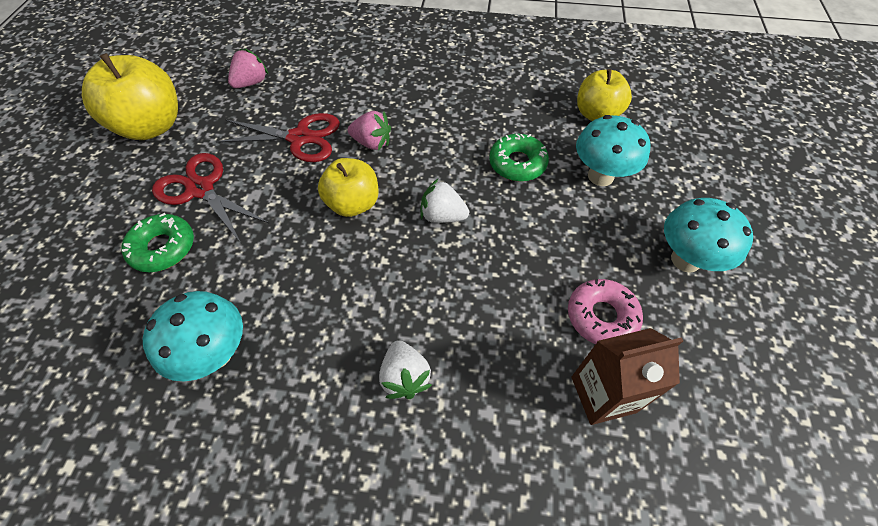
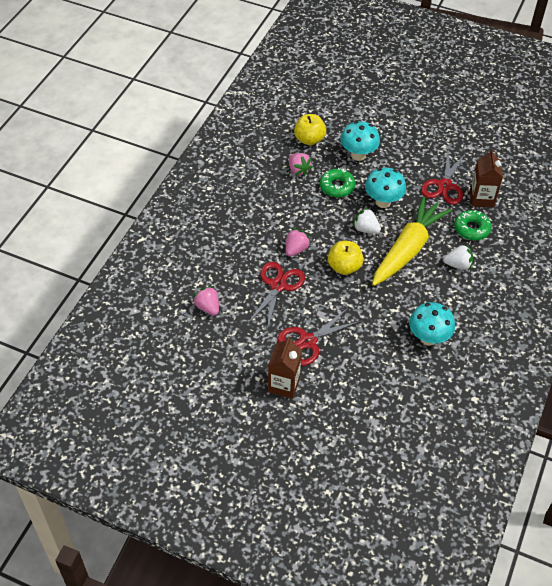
camera: 75 degrees left, 5 degrees down
(122, 179) = (284, 385): none -> brown carton
(151, 126) = (235, 369): yellow apple -> none
(163, 248) = (351, 361): green donut -> green donut (471, 229)
(418, 284) = (408, 249): none -> yellow carrot
(442, 216) = (365, 229): white strawberry -> white strawberry turned 90 degrees clockwise
(528, 115) = (298, 170): none -> pink strawberry
(601, 316) = (444, 185): pink donut -> red scissors
(685, 260) = (421, 144): turquoise mushroom -> turquoise mushroom (383, 202)

